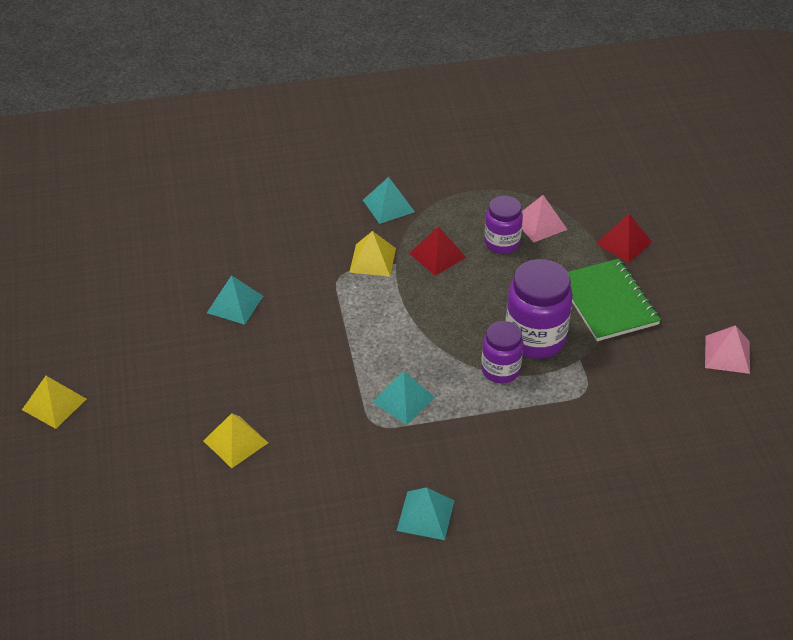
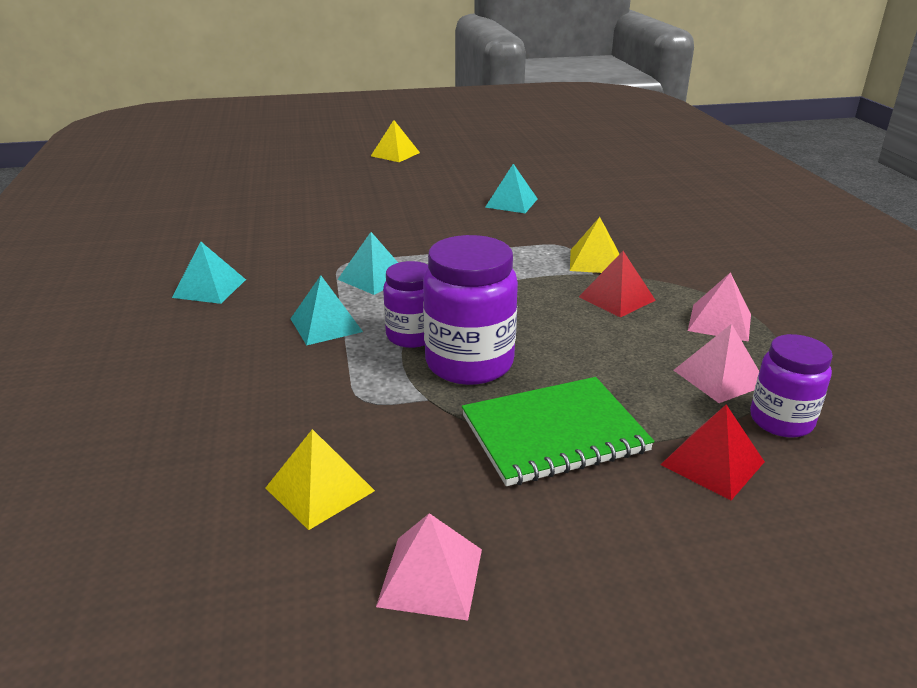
camera: 90 degrees right, 15 degrees down
(235, 441) = (338, 208): yellow pyramid -> yellow pyramid (320, 489)
(388, 206) = (697, 269): turquoise pyramid -> turquoise pyramid (326, 325)
(470, 210) = (720, 322): none -> pink pyramid
(502, 243) = (660, 344): purple jar -> purple jar (781, 421)

